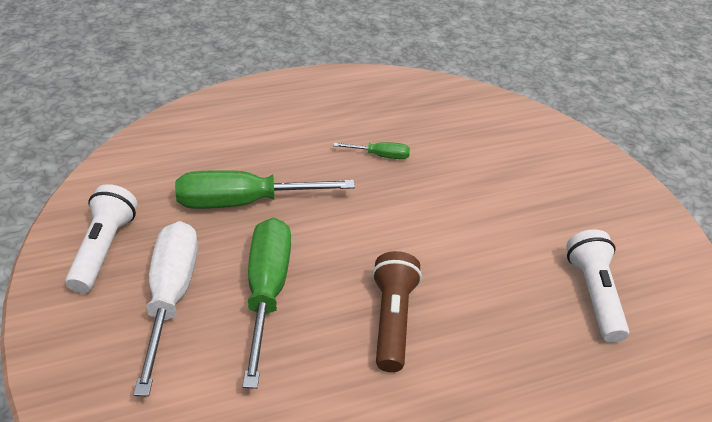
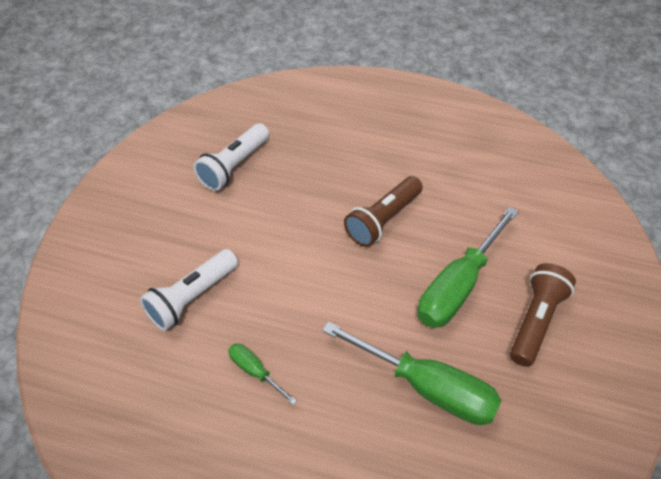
camera: 140 degrees left, 10 degrees up
(103, 249) = (580, 403): white flashlight -> white flashlight (192, 297)
(170, 297) = (535, 320): white screwdriver -> brown flashlight

